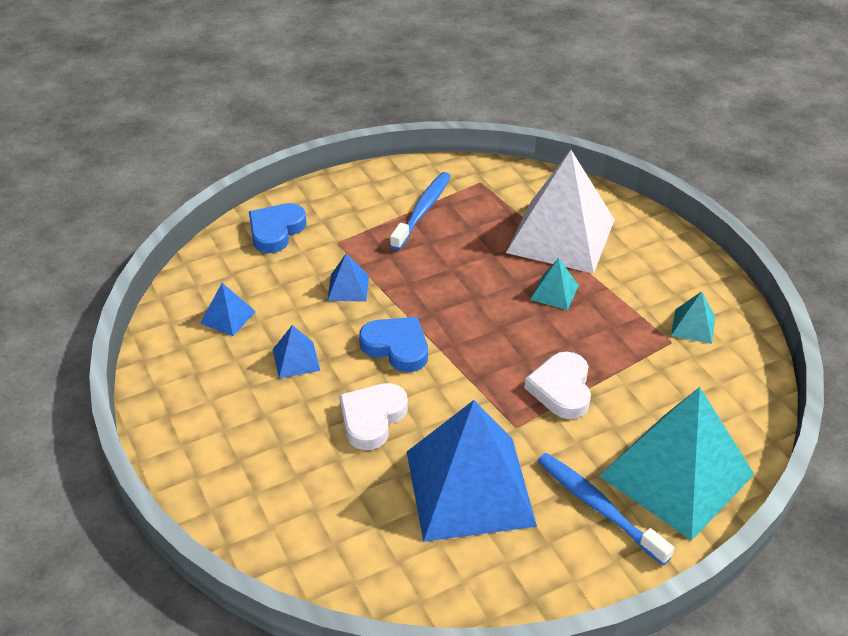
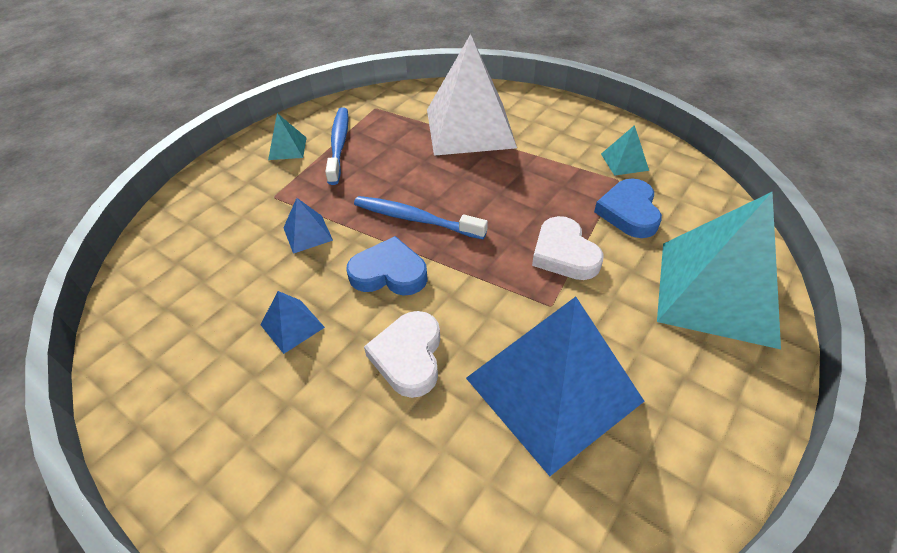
camera: 25 degrees left, 5 degrees up
(228, 317) = (192, 309): blue pyramid -> none
(276, 231) = (205, 206): blue heart -> blue heart (629, 212)
(554, 292) = (497, 173): turquoise pyramid -> turquoise pyramid (287, 148)
(598, 507) = (681, 353): blue toothbrush -> blue toothbrush (415, 219)

